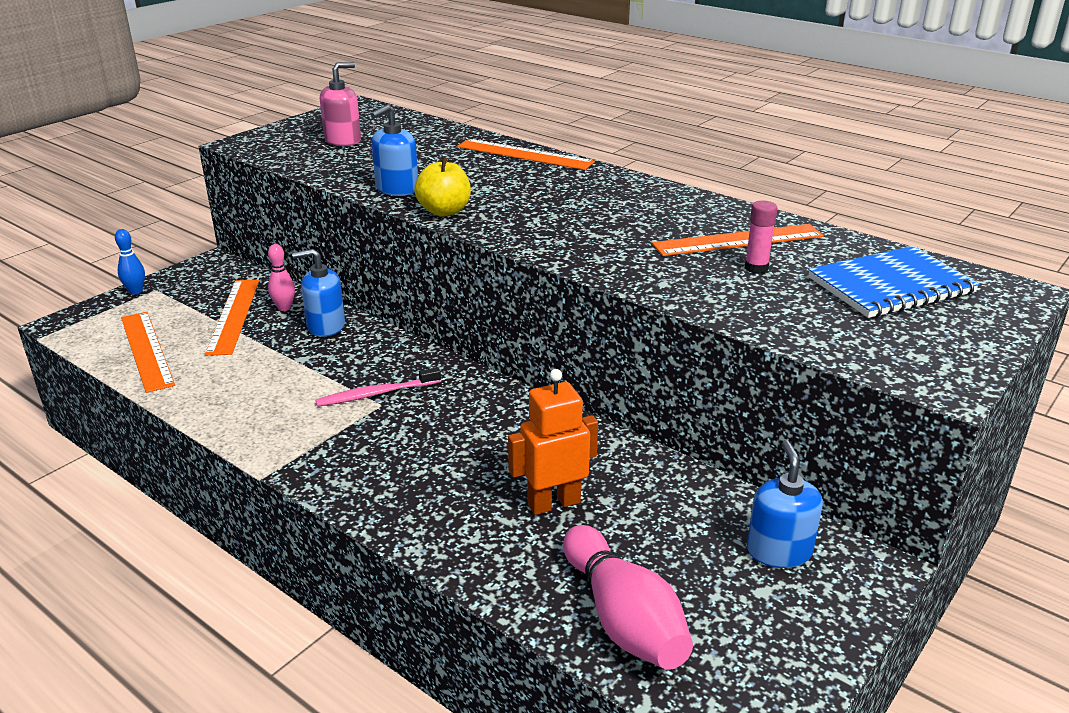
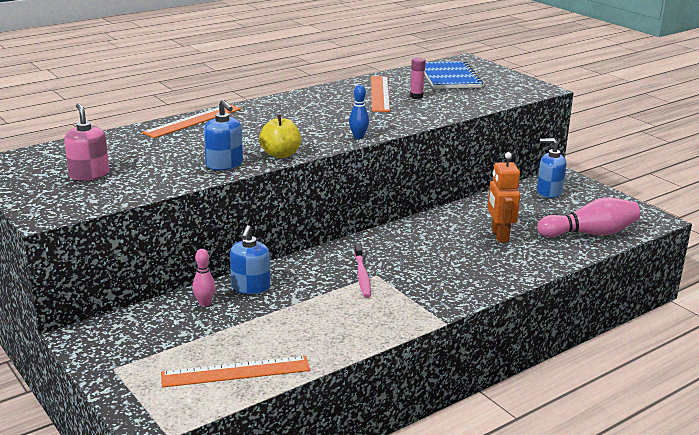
camera: 75 degrees left, 5 degrees down
(136, 291) = (107, 380): blue bowling pin -> blue bowling pin (358, 137)
(234, 316) = (201, 327): orange ruler -> none

